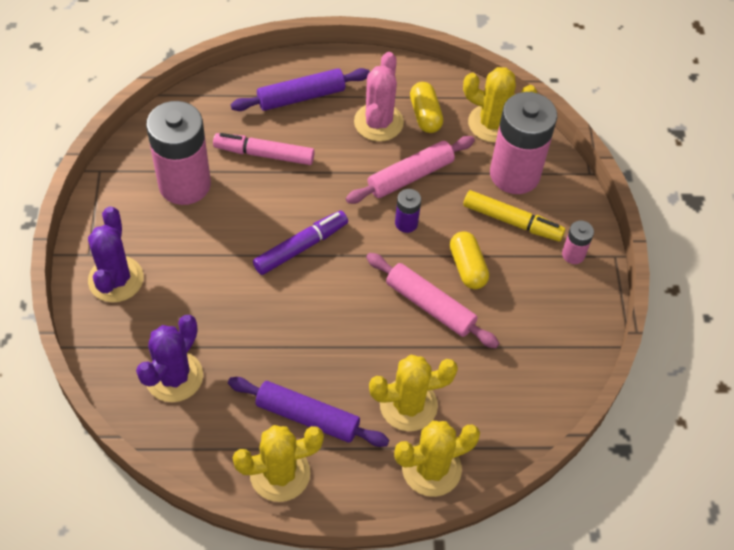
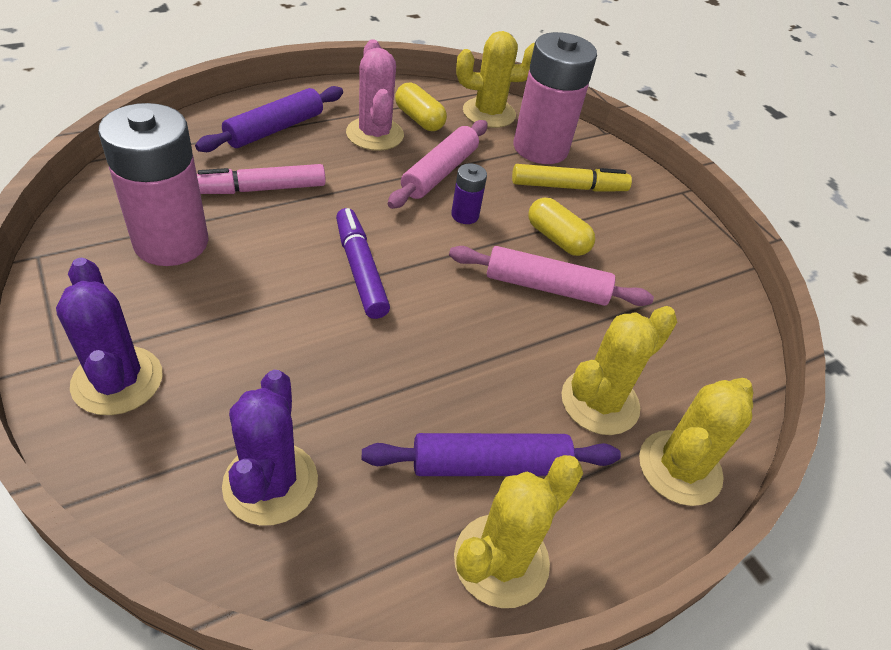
camera: 30 degrees left, 10 degrees down
(301, 247) = (360, 270): purple marker -> purple marker turned 45 degrees counterclockwise
(573, 254) = (646, 200): pink battery -> none

